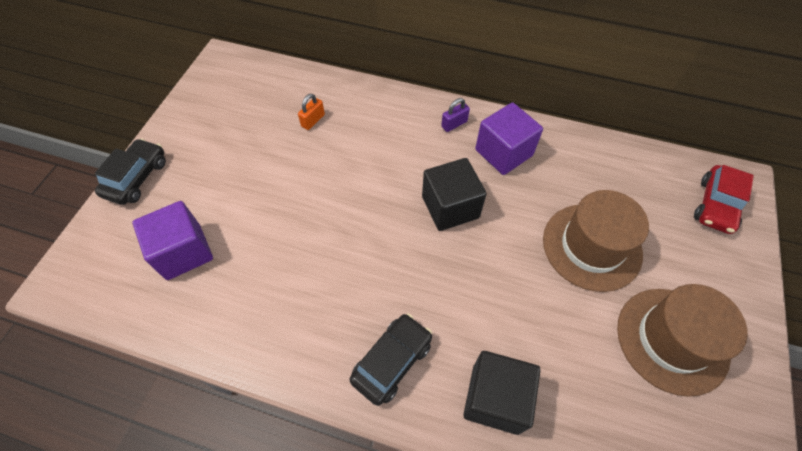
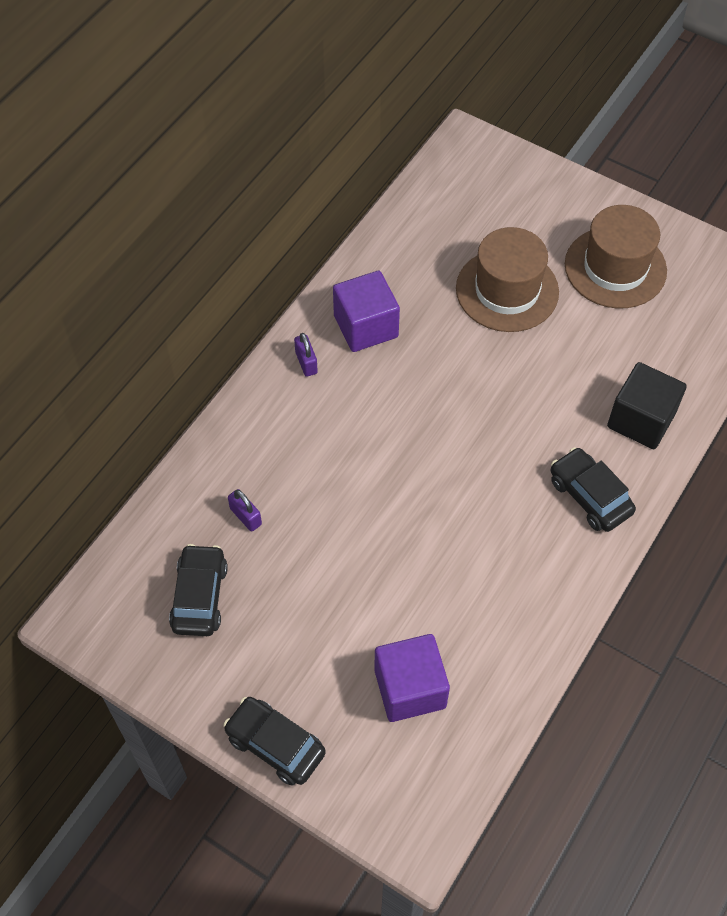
camera: 75 degrees left, 0 degrees up
(246, 111) = (199, 596): none -> black car
(313, 120) = (246, 516): orange padlock -> purple padlock
(450, 207) = (425, 399): black cube -> none
(715, 205) = (488, 173): red car -> none

